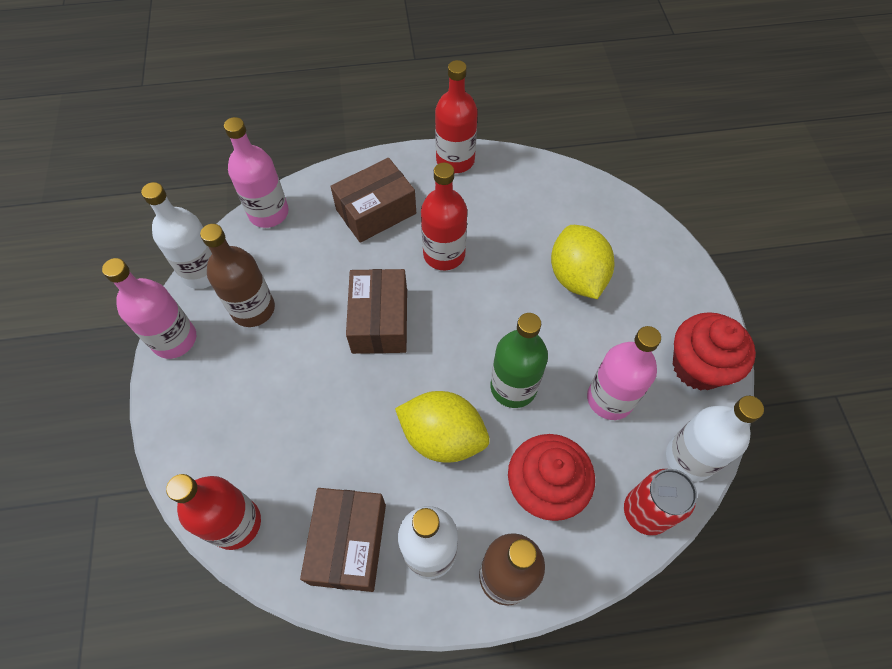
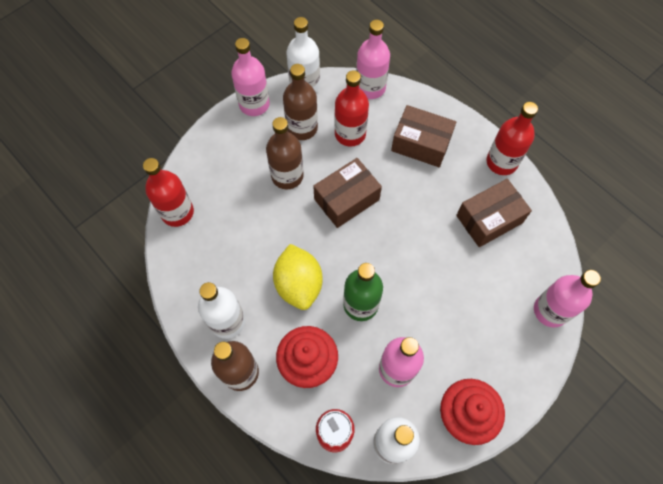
camera: 55 degrees right, 5 degrees up
(299, 363) = (287, 176): none -> brown bottle
(348, 543) = (204, 276): brown box -> brown box (489, 219)
(444, 254) = (422, 204): red bottle -> red bottle (350, 134)
(576, 277) = (472, 295): yellow lemon -> none
(637, 224) = (550, 310): none -> pink bottle

